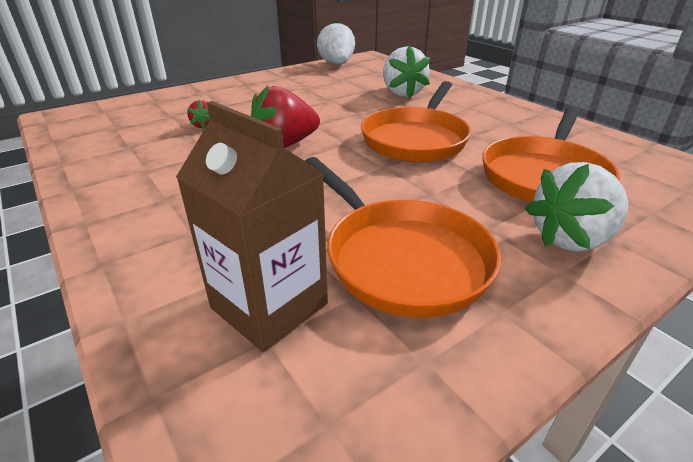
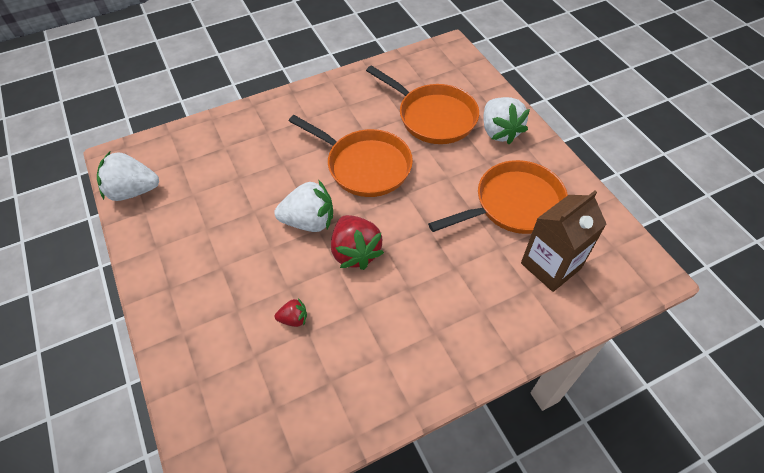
camera: 80 degrees left, 20 degrees up
(402, 93) = (257, 152): white strawberry -> white strawberry (309, 221)

